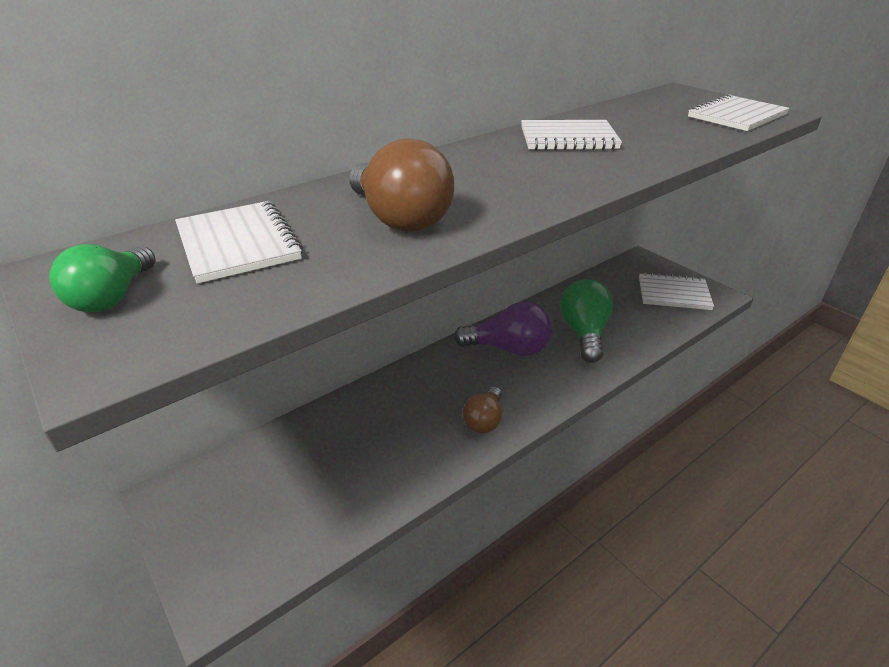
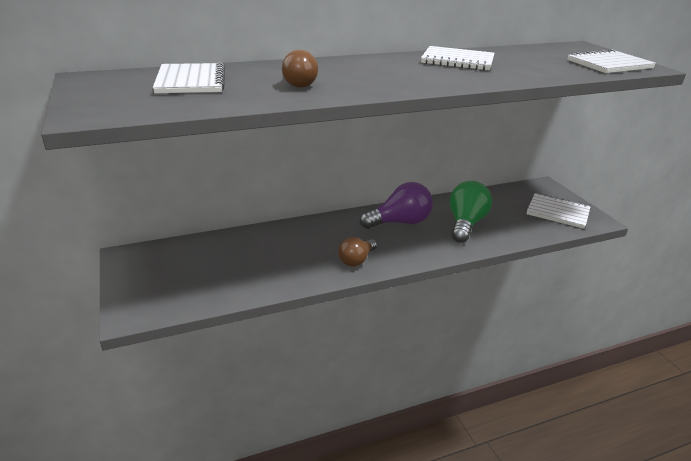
camera: 15 degrees right, 5 degrees down
(113, 297) = (107, 92): green light bulb -> none
(400, 219) = (298, 84): brown light bulb -> brown light bulb, size x0.62
(508, 349) = (400, 222): purple light bulb -> purple light bulb turned 45 degrees counterclockwise

